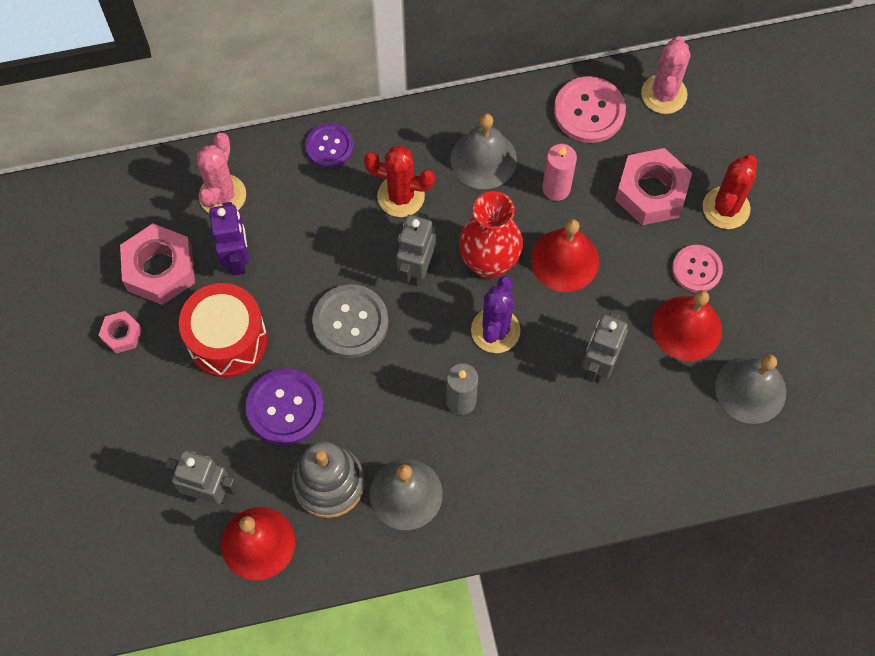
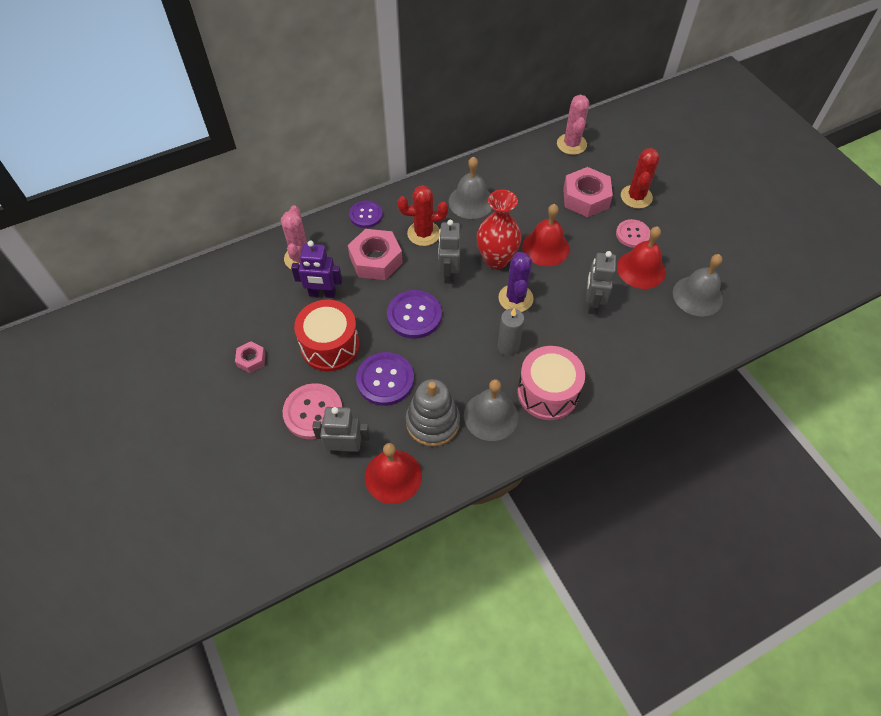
camera: 15 degrees left, 10 degrees down
(160, 269) = (268, 312): pink nut -> pink nut (376, 260)
(237, 258) = (322, 294): purple robot -> purple robot turned 120 degrees clockwise
(350, 322) = (414, 315): grey button -> purple button
(491, 481) = (547, 393): none -> pink drum
(556, 188) = (524, 208): pink candle -> none
(589, 111) = (528, 162): pink button -> pink button (313, 412)

